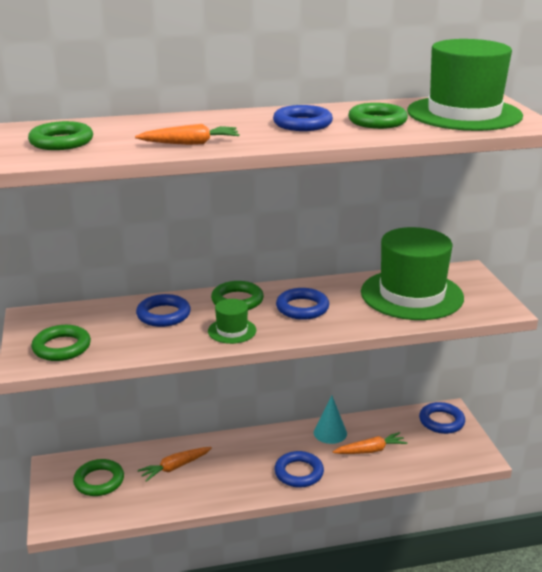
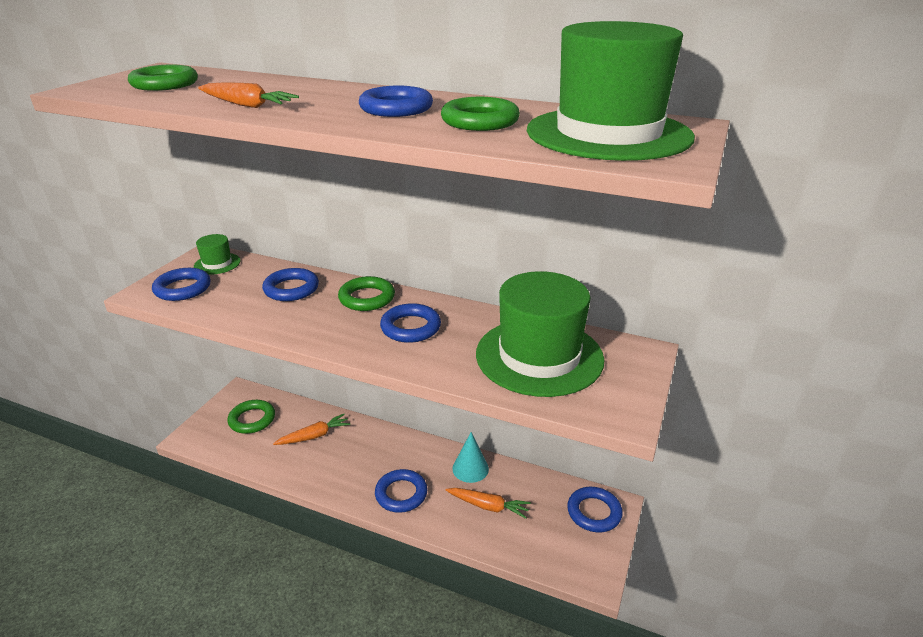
camera: 35 degrees right, 5 degrees up
(61, 347) = (182, 288): green ring -> blue ring
(175, 467) = (314, 436): orange carrot -> orange carrot turned 150 degrees clockwise
(232, 331) = (319, 325): green hat -> green hat (217, 264)

